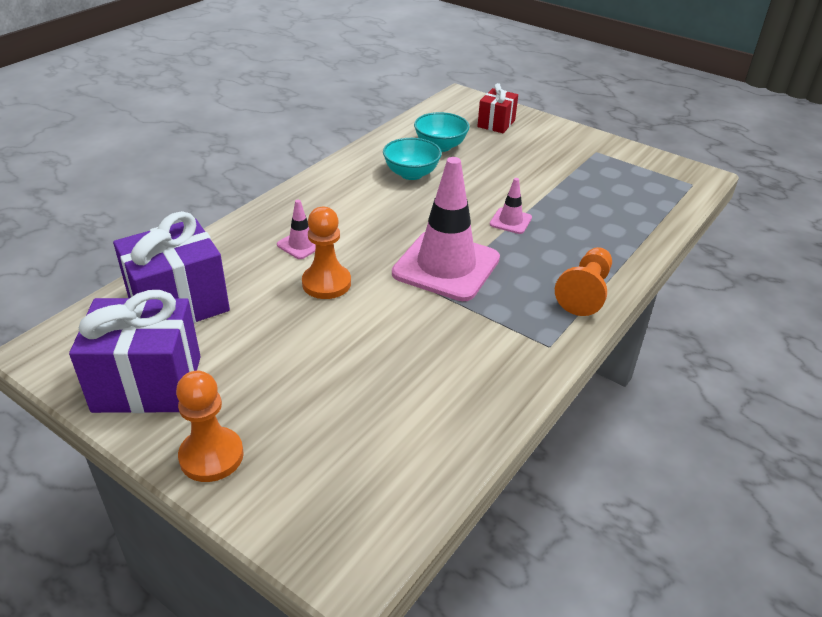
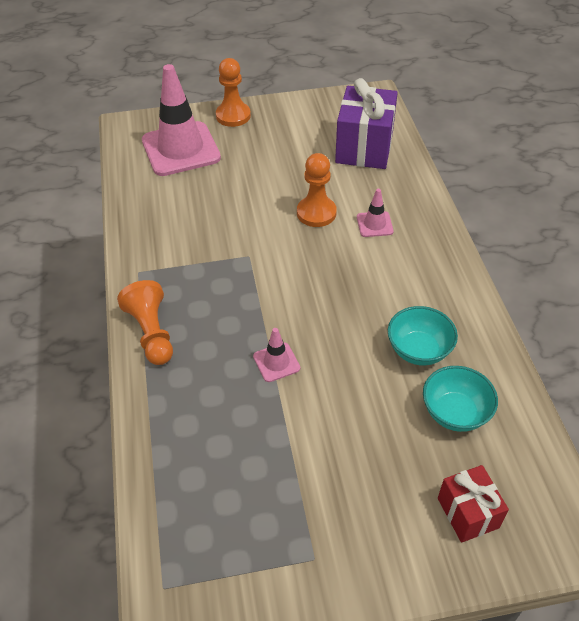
camera: 135 degrees right, 10 degrees up
(147, 384) = (306, 116): purple gift -> none
(446, 266) = (267, 280): pink traffic cone -> pink traffic cone (181, 149)

